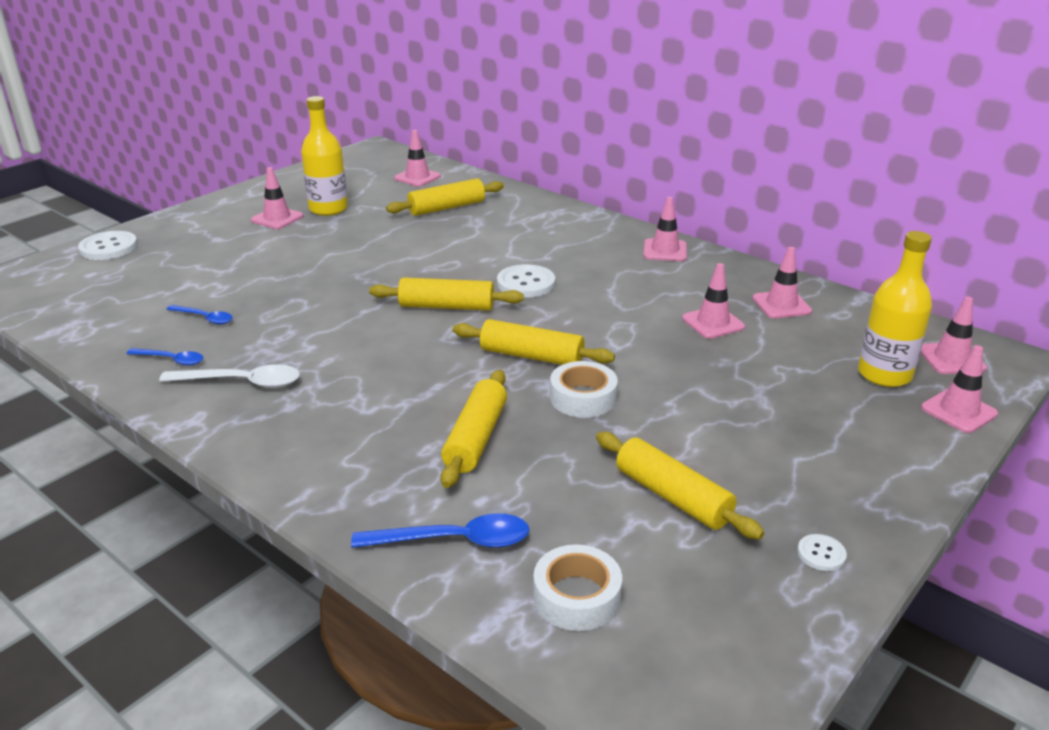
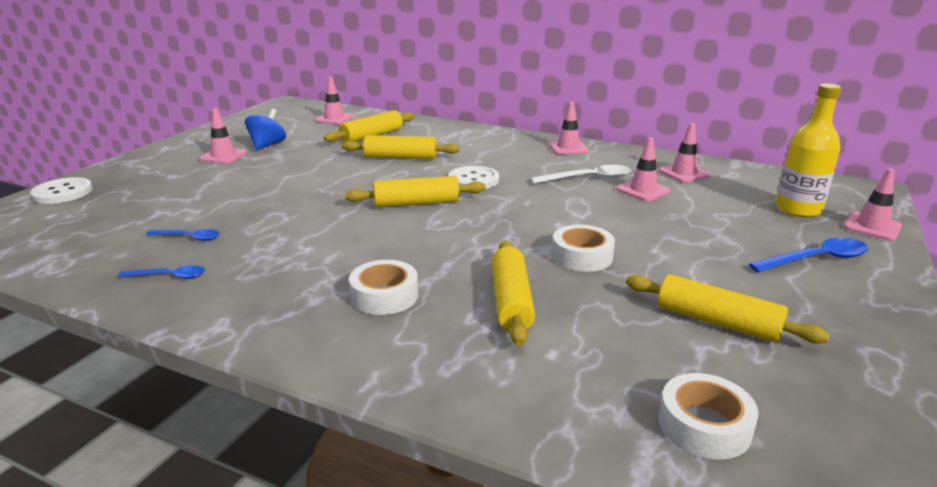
camera: 15 degrees left, 5 degrees down
(241, 382) = (253, 286): white spoon -> white spoon (588, 179)
(328, 209) = (267, 145): yellow bottle -> blue spinning top
(357, 412) = (384, 296): none -> white tape
(454, 540) = (552, 394): blue spoon -> blue spoon (816, 259)
(531, 356) = (515, 230): yellow rolling pin -> yellow rolling pin (401, 157)
(821, 554) = (874, 347): white button -> none
(951, 359) = (833, 193): pink traffic cone -> none

